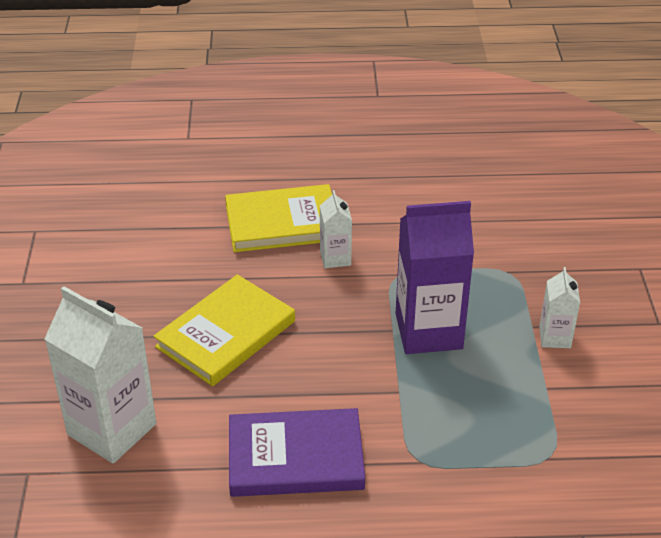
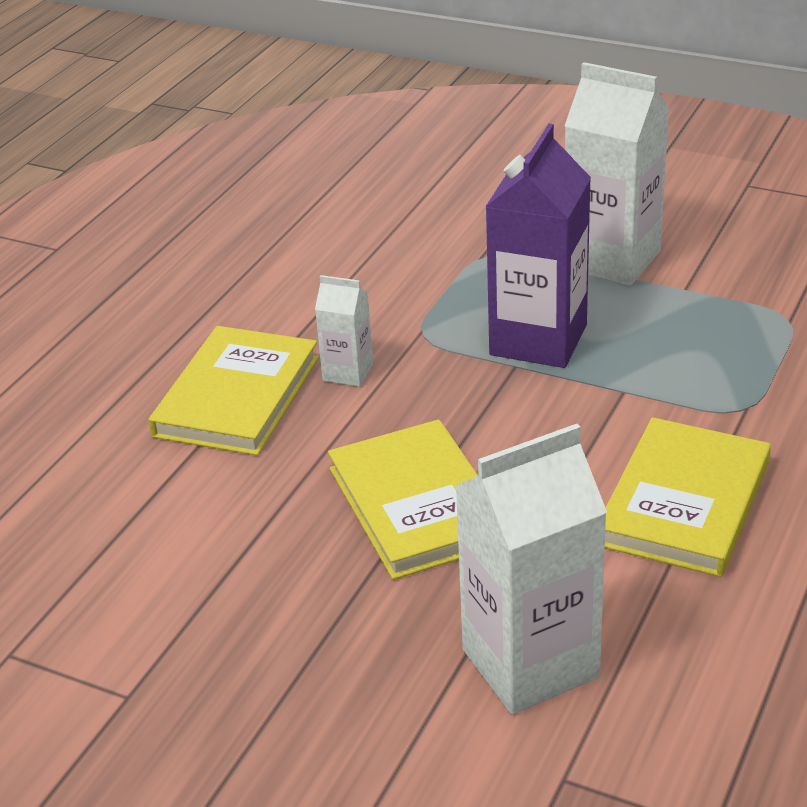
camera: 60 degrees left, 5 degrees down
(295, 457) = (684, 503): purple book -> yellow book
(555, 337) = (612, 260): white carton -> white carton, size x2.00

